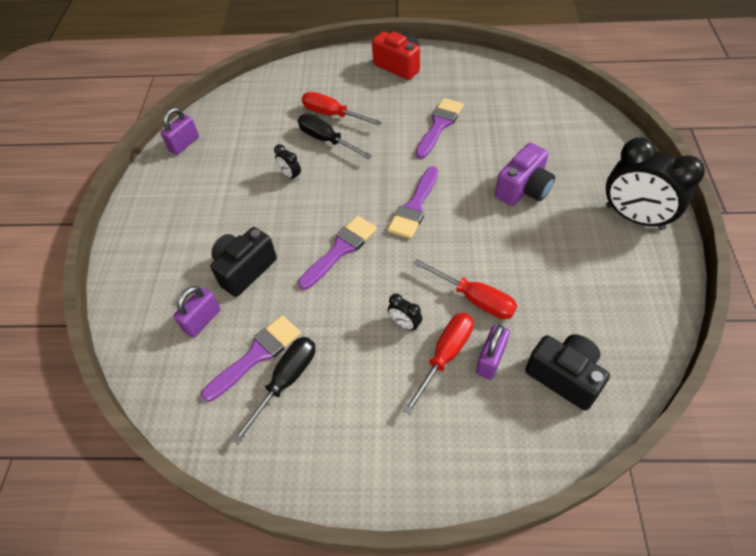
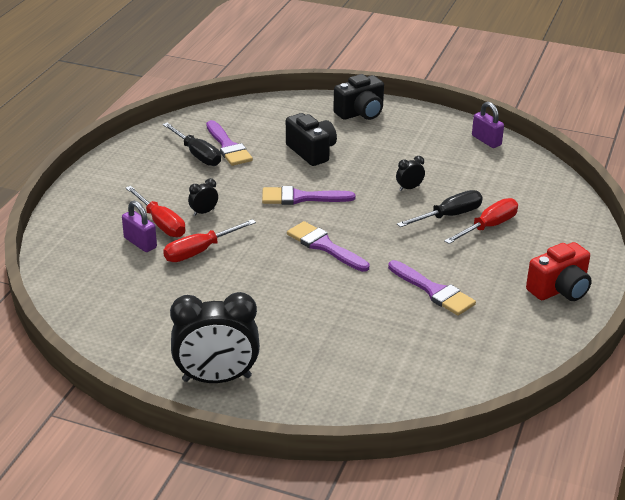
camera: 105 degrees right, 20 degrees down
(202, 320) = (275, 129): purple padlock -> none
(340, 249) = (301, 198): purple brush -> purple brush turned 120 degrees clockwise
(523, 189) = (303, 318): purple camera -> none
(564, 376) = (97, 273): black camera -> black camera (361, 113)
(634, 217) = (217, 378): black clock -> black clock turned 150 degrees counterclockwise

